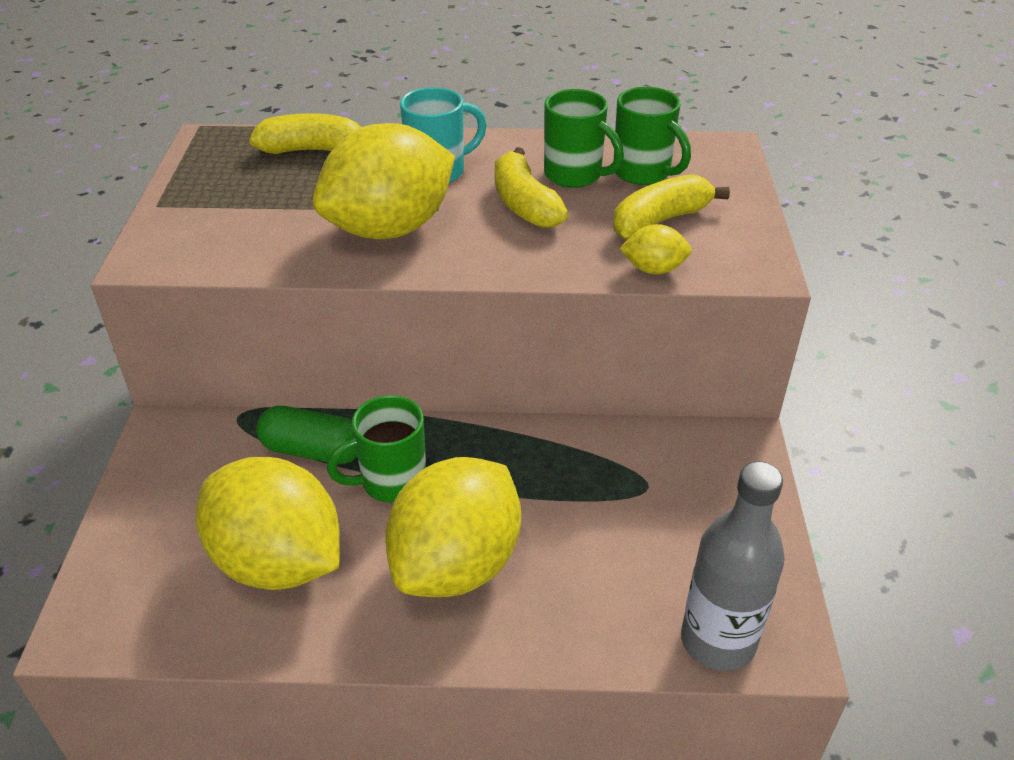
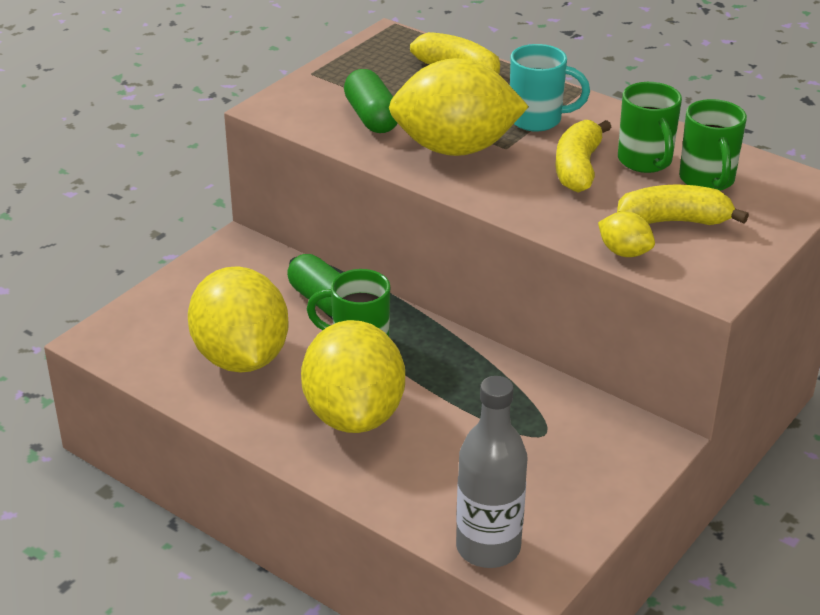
camera: 35 degrees right, 5 degrees down
(270, 229) = (371, 117): none -> green capsule
(457, 564) = (354, 414): yellow lemon -> yellow lemon turned 75 degrees counterclockwise

